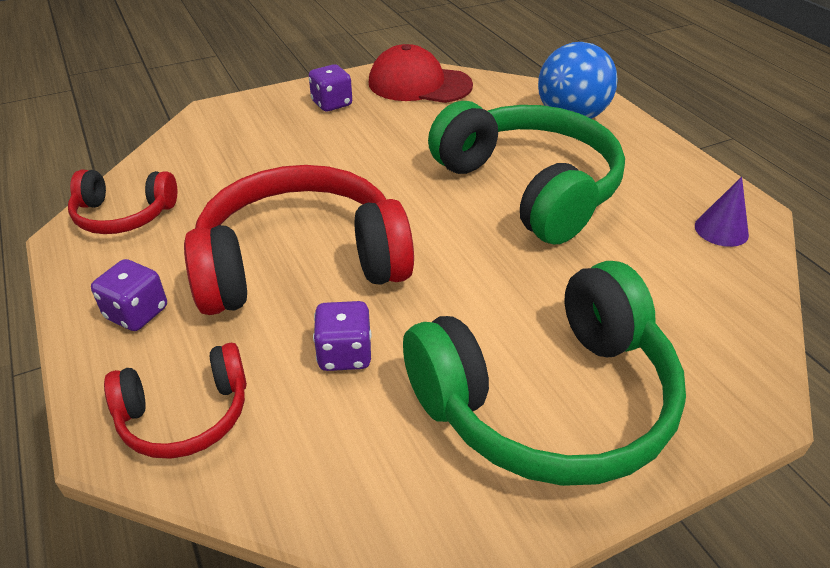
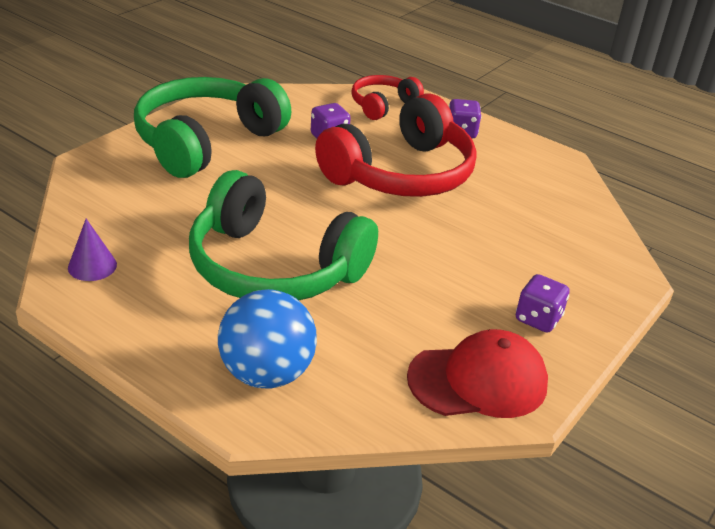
camera: 150 degrees right, 5 degrees down
(124, 215) = (552, 175): red headphones -> none

